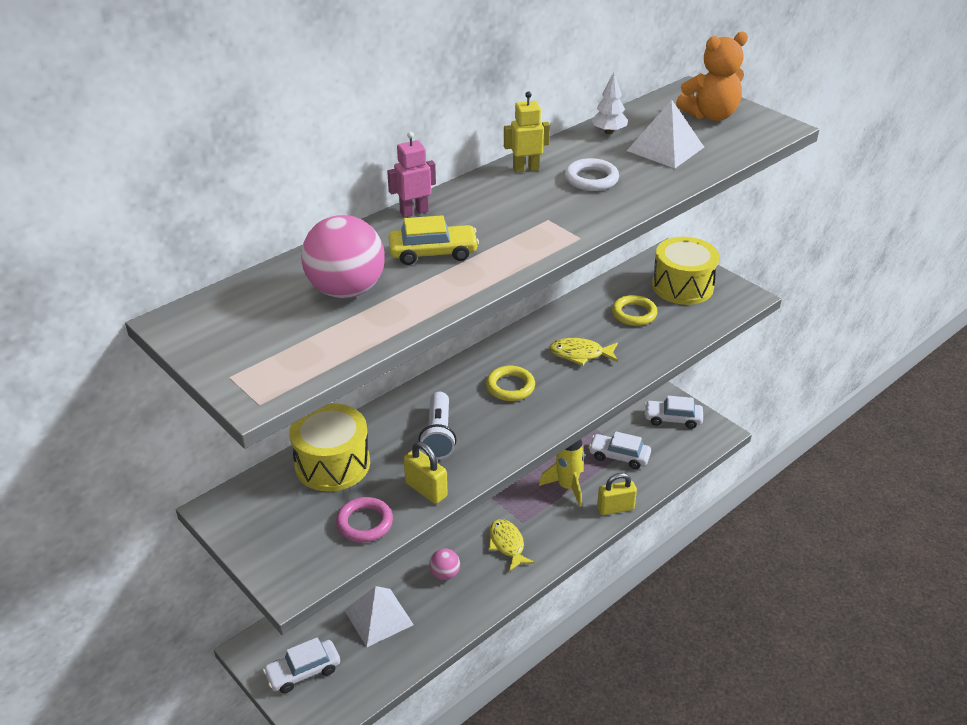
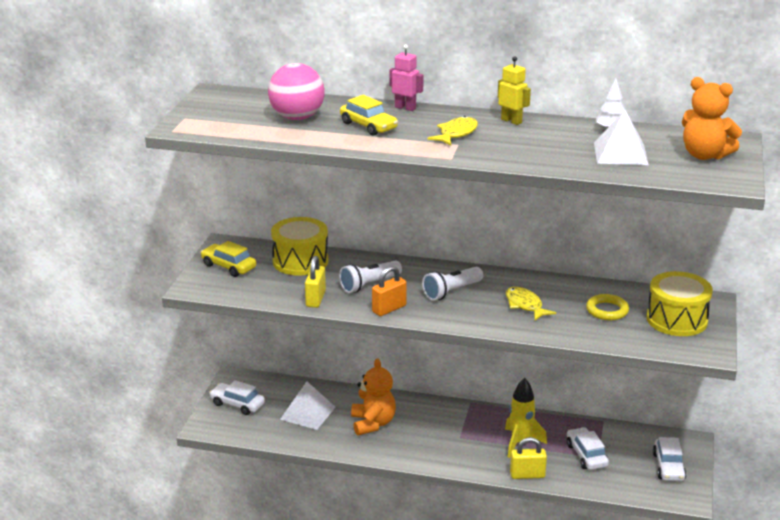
camera: 55 degrees right, 10 degrees down
(276, 529) = (229, 266): none -> yellow car
(364, 523) = (264, 290): pink ring -> none
(445, 574) = (373, 423): pink ball -> orange teddy bear
(500, 444) = (389, 309): none -> orange padlock
(507, 544) = (430, 439): yellow fish -> yellow fish (456, 134)
(510, 387) = (451, 291): yellow ring -> white flashlight
(591, 179) = (533, 142): white ring -> none
(615, 508) = (527, 475): yellow padlock -> yellow padlock turned 45 degrees counterclockwise
(672, 419) = (668, 467): white car -> white car turned 150 degrees counterclockwise

